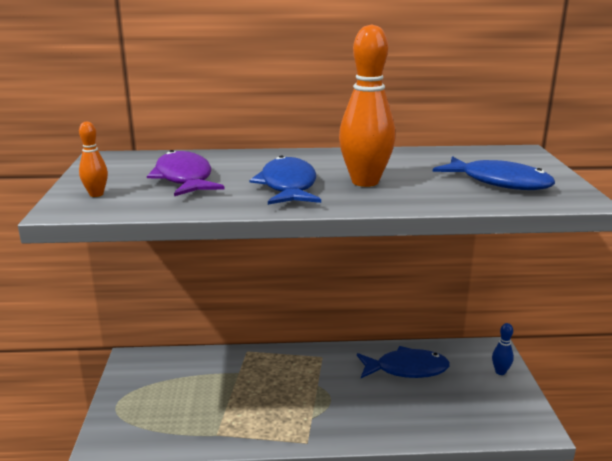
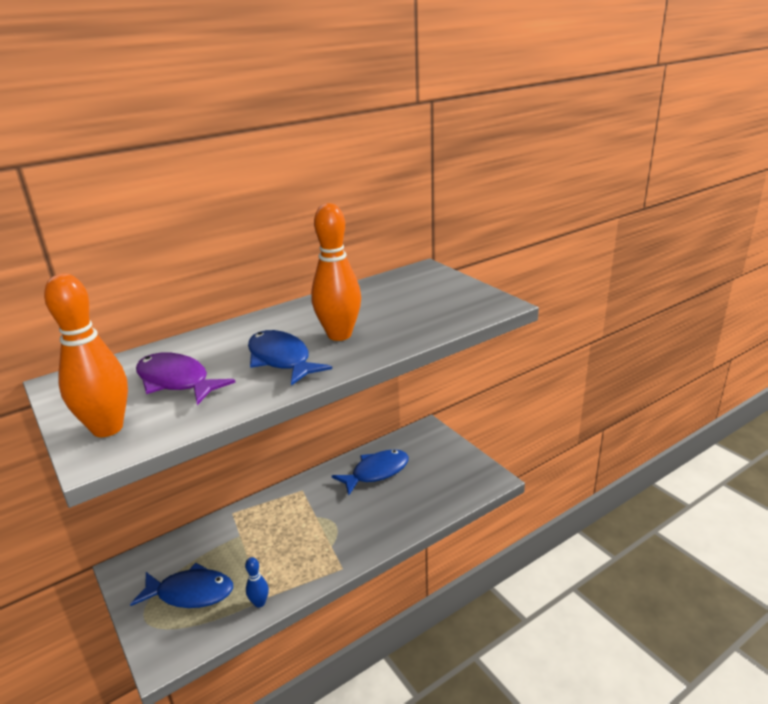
camera: 30 degrees left, 5 degrees up
(96, 194) = (107, 428): orange bowling pin -> orange bowling pin, size x2.13
(499, 182) = (437, 305): blue fish -> blue fish (190, 593)
(500, 372) = (444, 446): blue bowling pin -> blue bowling pin (259, 603)

